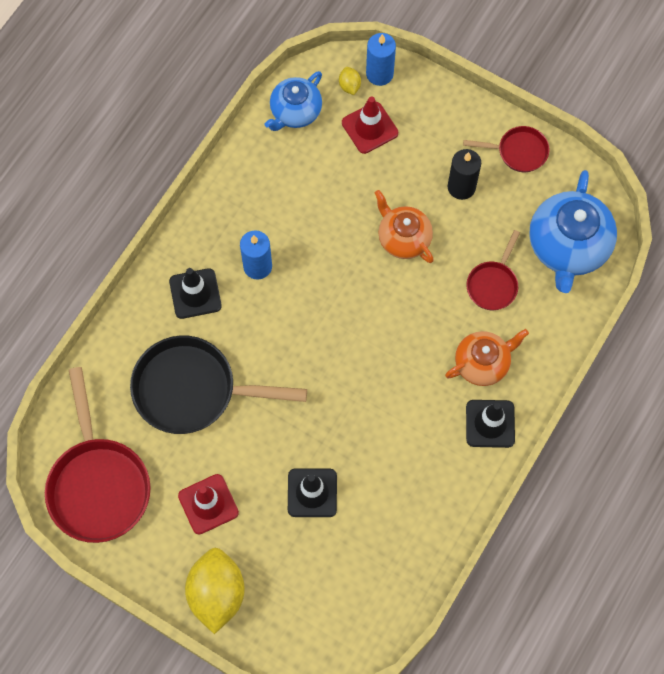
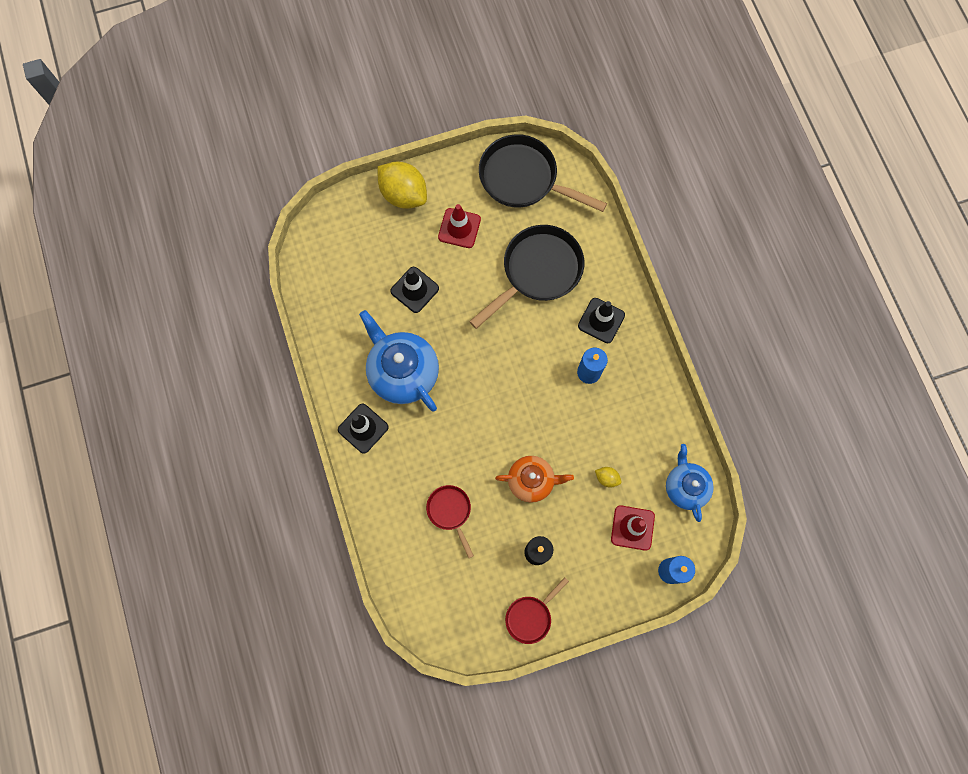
camera: 130 degrees right, 5 degrees up
(98, 484) = (524, 179): red pan -> black pan
(349, 86) = (677, 541): yellow lemon -> yellow lemon (607, 478)
(482, 363) = (404, 457): orange teapot -> none
(568, 246) = (434, 586): blue teapot -> blue teapot (403, 372)

